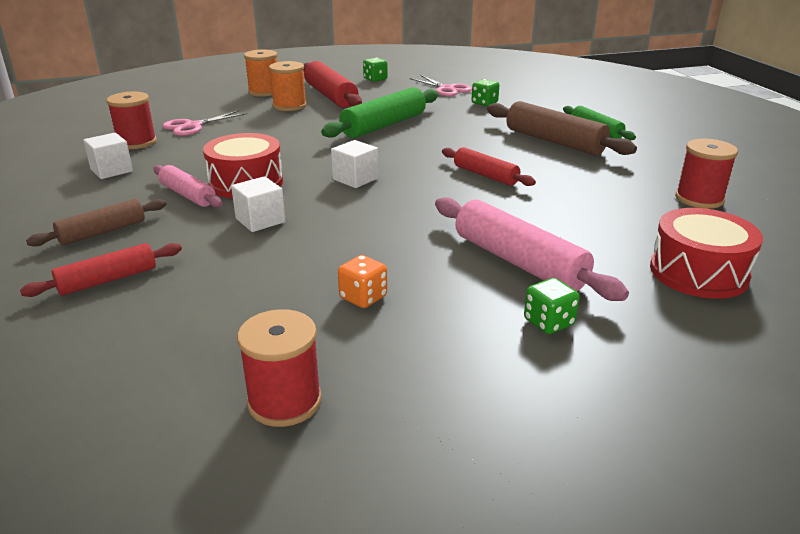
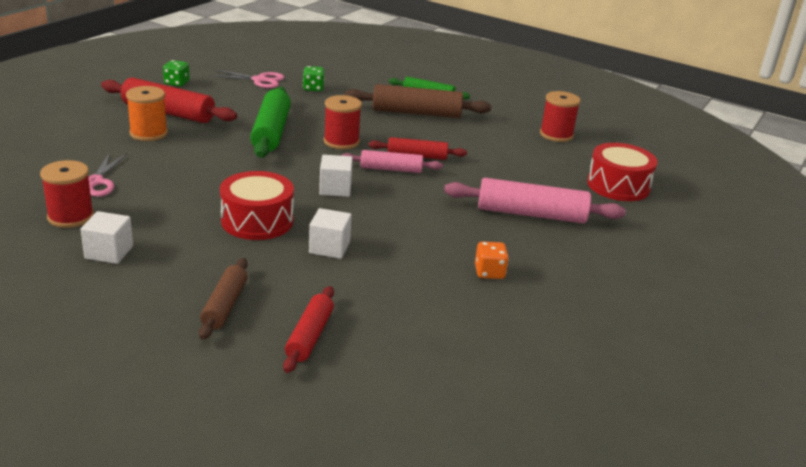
camera: 45 degrees left, 0 degrees up
(188, 195) = (230, 249): pink rolling pin -> pink rolling pin (391, 169)
(264, 92) = (91, 124): orange spool -> none
(284, 401) = (552, 348): red spool -> red spool (341, 142)
(548, 322) = (597, 245): green dice -> none

